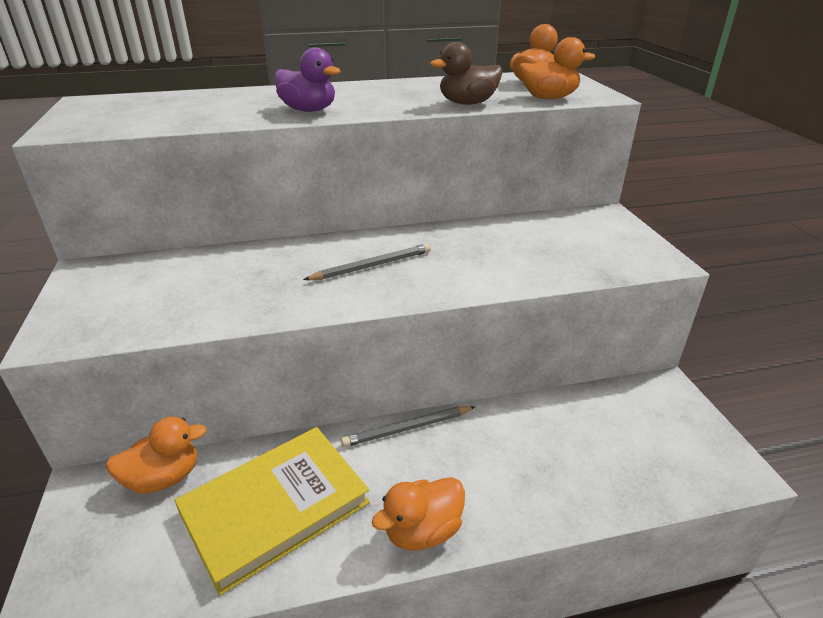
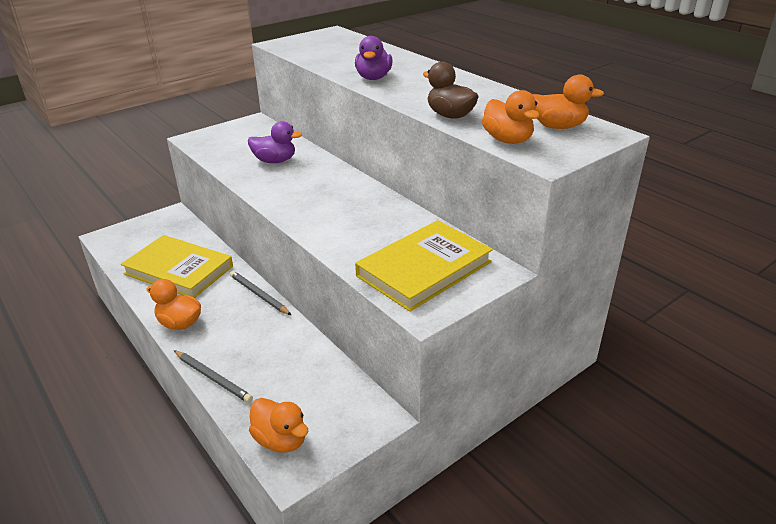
camera: 65 degrees right, 0 degrees up
(164, 478) = (186, 231): orange duck -> orange duck (281, 440)
(249, 277) = (275, 161): none -> purple duck
(372, 266) = (316, 191): grey pencil -> grey pencil (213, 377)
(588, 244) = (424, 269): none -> yellow book

